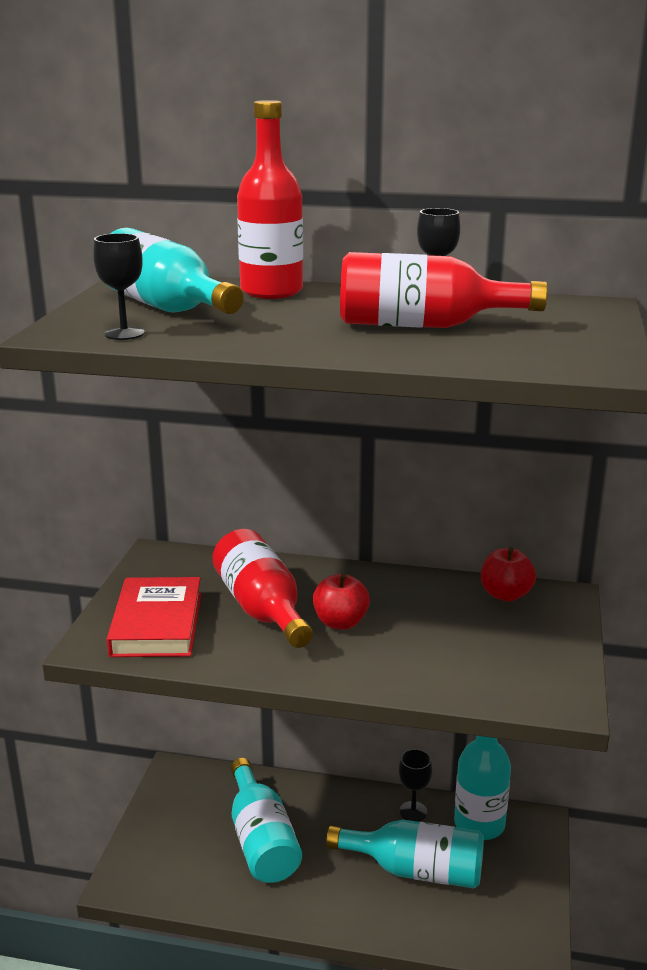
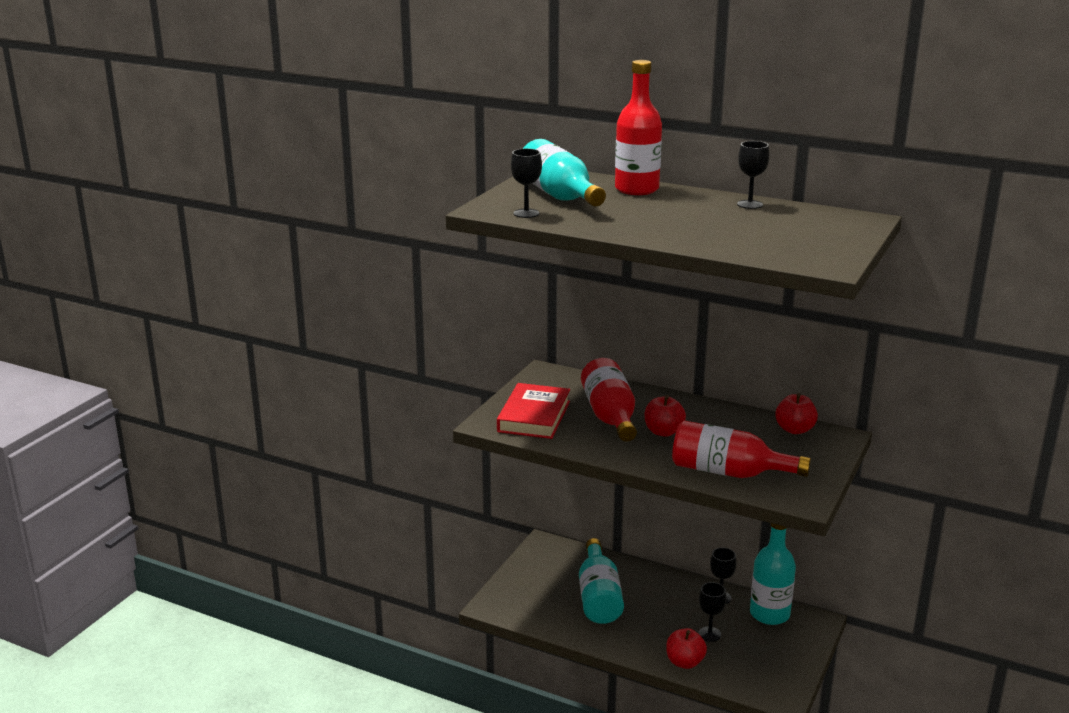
camera: 15 degrees right, 0 degrees up
(397, 922) = (684, 662): none -> red apple
(416, 870) = (709, 634): turquoise bottle -> black goblet
(423, 326) = (727, 225): red bottle -> red bottle (728, 472)

